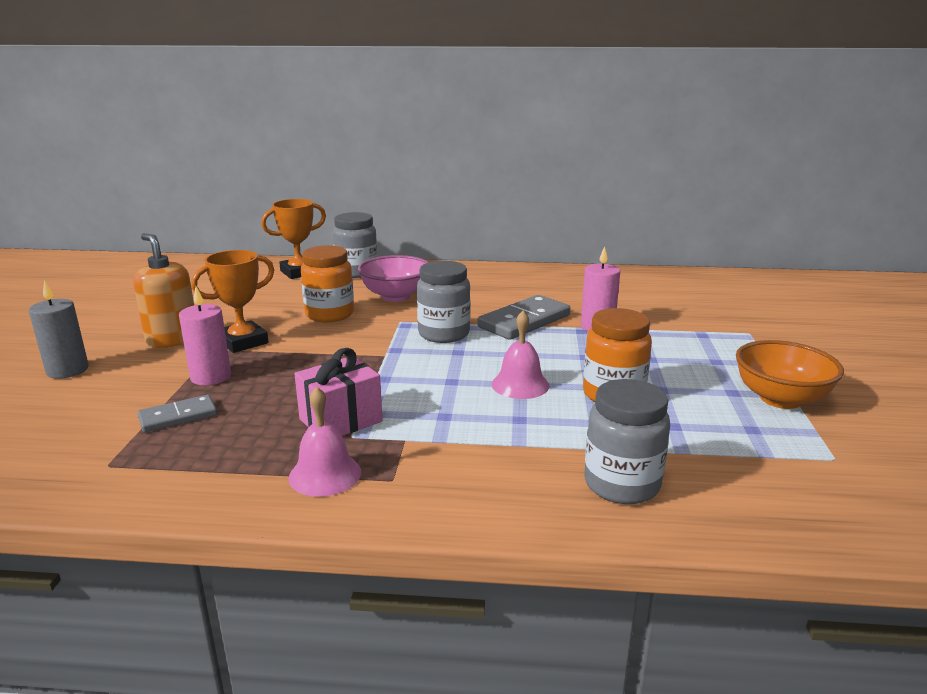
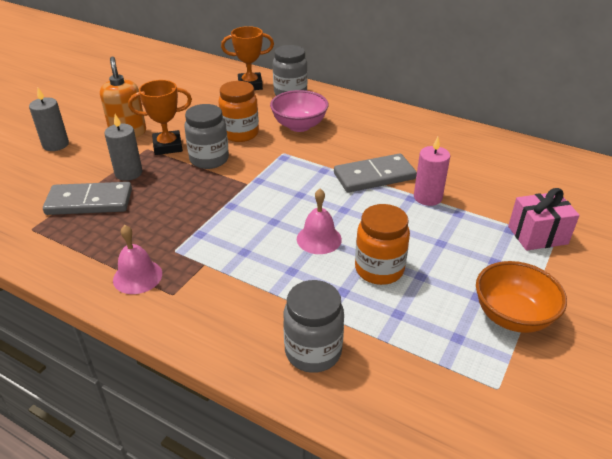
camera: 25 degrees right, 15 degrees up
(178, 417) = (89, 202): grey domino -> grey domino, size x1.70
(211, 377) = (128, 173): pink candle -> grey candle
(340, 420) = (178, 234): pink gift -> pink gift (537, 235)
(444, 334) = (304, 174): grey jar -> grey jar (209, 159)

